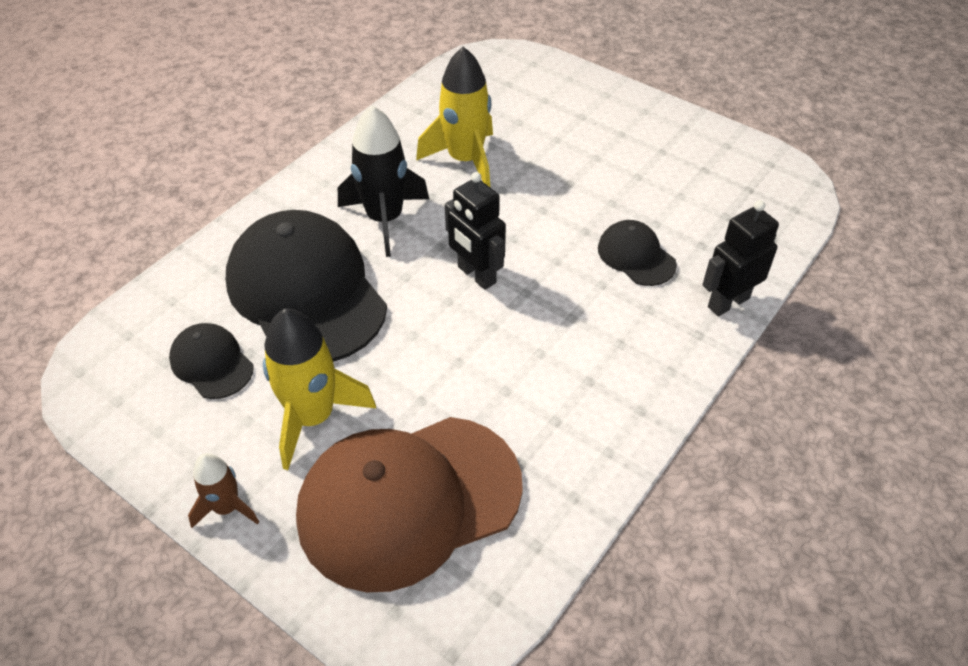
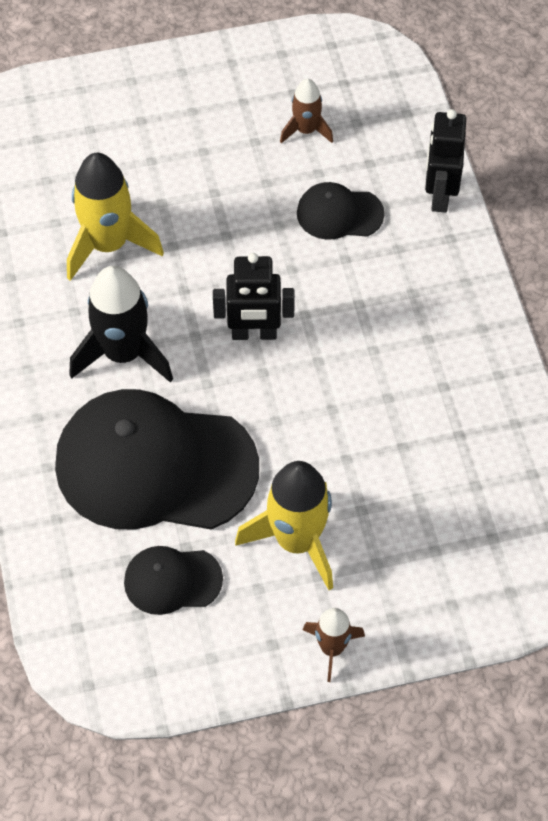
camera: 50 degrees left, 10 degrees up
(409, 501) = (430, 526): brown cap -> none
(682, 195) = (306, 130): none -> brown rocket

